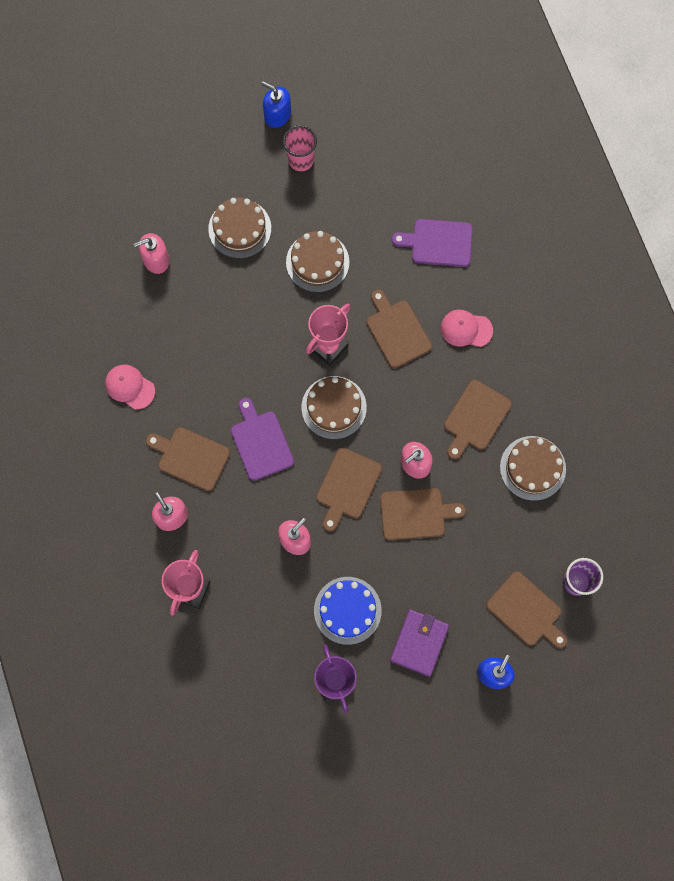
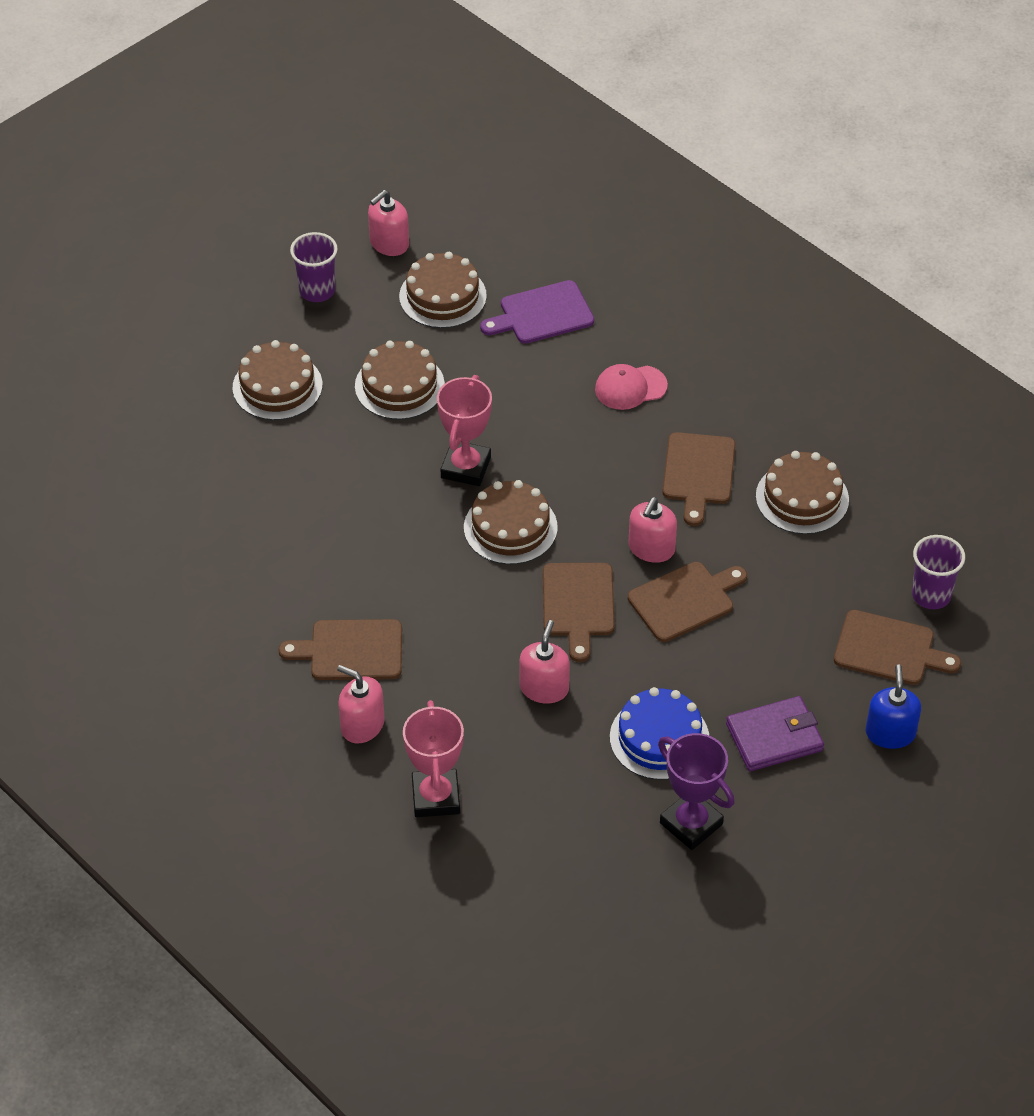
camera: 25 degrees left, 25 degrees down
(130, 387) = (224, 604): pink cap -> none
(156, 260) = (183, 456): pink soap dispenser -> pink soap dispenser (389, 243)
(260, 442) = (436, 599): purple cutting board -> none
(277, 115) = (260, 256): blue soap dispenser -> none
(301, 160) = (317, 291): pink cup -> purple cup
(380, 199) = (442, 296): none -> brown cake
(397, 331) = (544, 420): brown cutting board -> none
(419, 643) = (774, 737): purple wallet -> purple wallet turned 75 degrees clockwise

